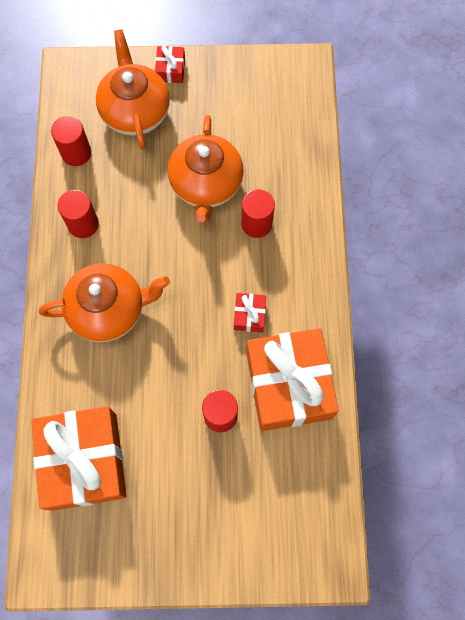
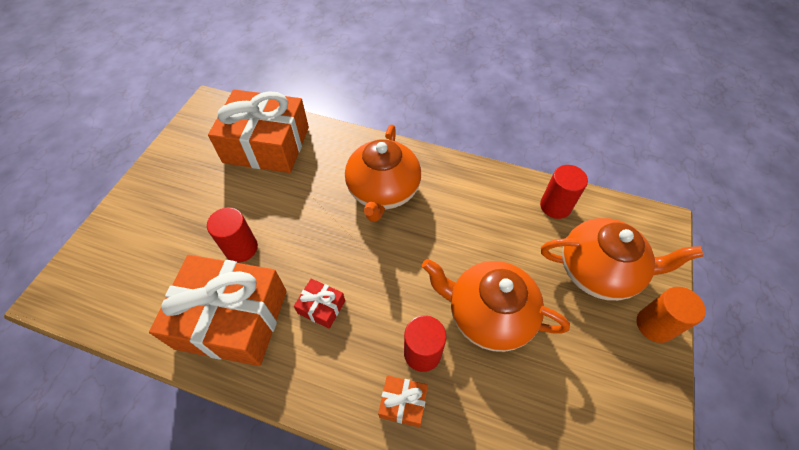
camera: 110 degrees right, 15 degrees down
(83, 224) = (475, 193): red cylinder -> none
(170, 69) = (654, 325): red gift -> orange cylinder
(299, 225) = (403, 403): none -> orange gift

